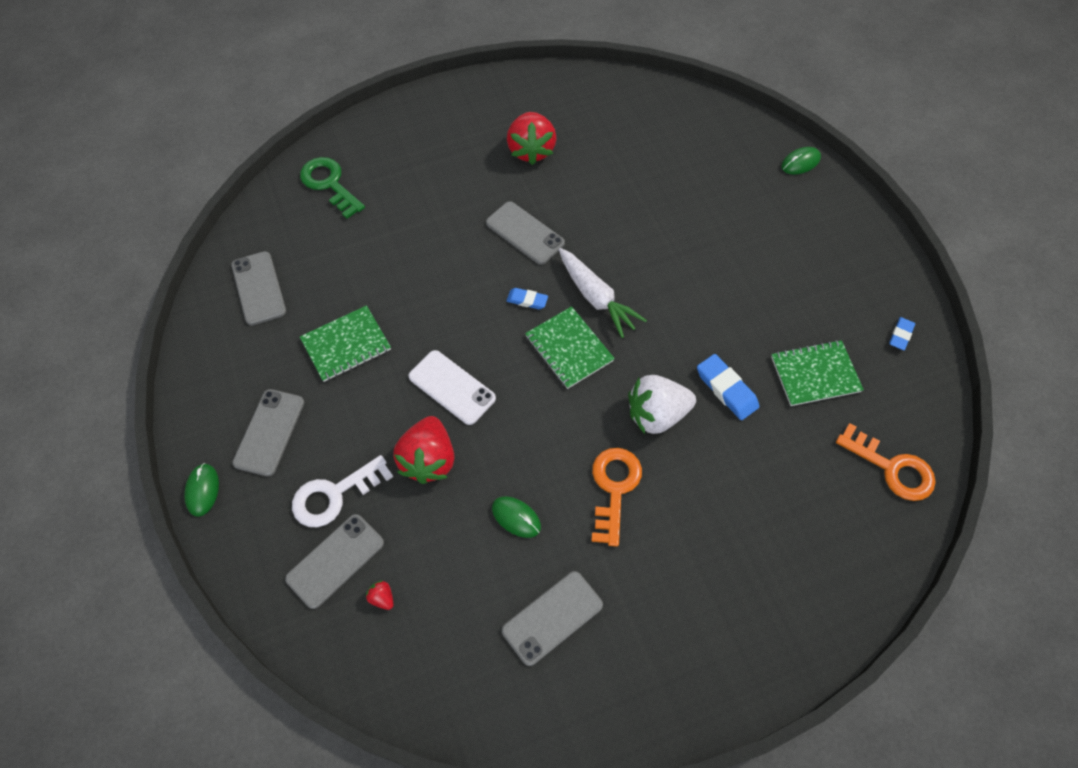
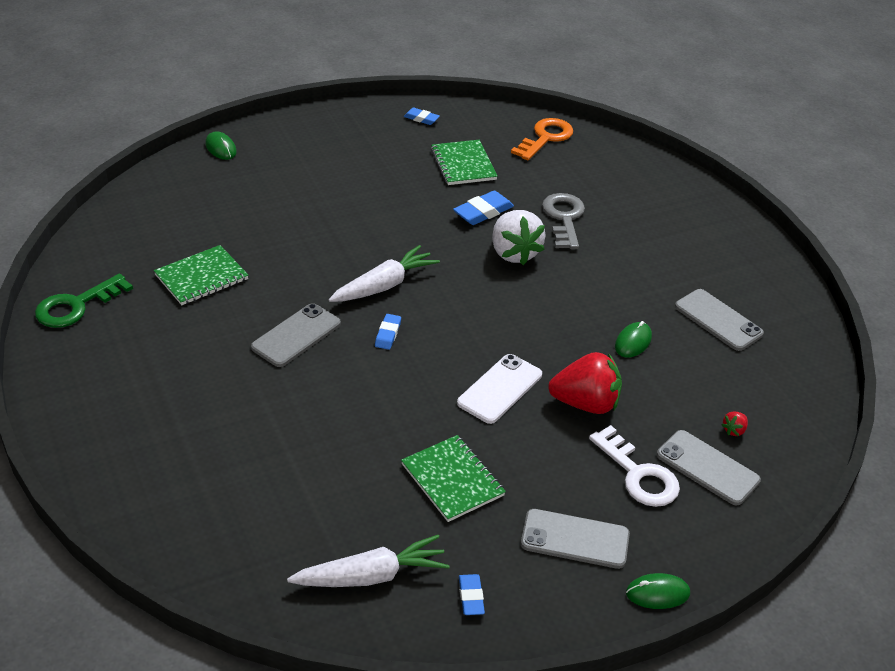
camera: 95 degrees left, 20 degrees down
(227, 352) = (471, 597): none -> blue eraser
(258, 288) = (371, 576): grey phone -> white carrot
(329, 184) = (198, 518): green key -> green key (76, 306)
(531, 150) = (170, 330): red strawberry -> none
(569, 348) = (446, 305): green notebook -> green notebook (201, 277)
(614, 488) = (592, 281): orange key -> none
(726, 472) = (564, 218): none -> grey key

